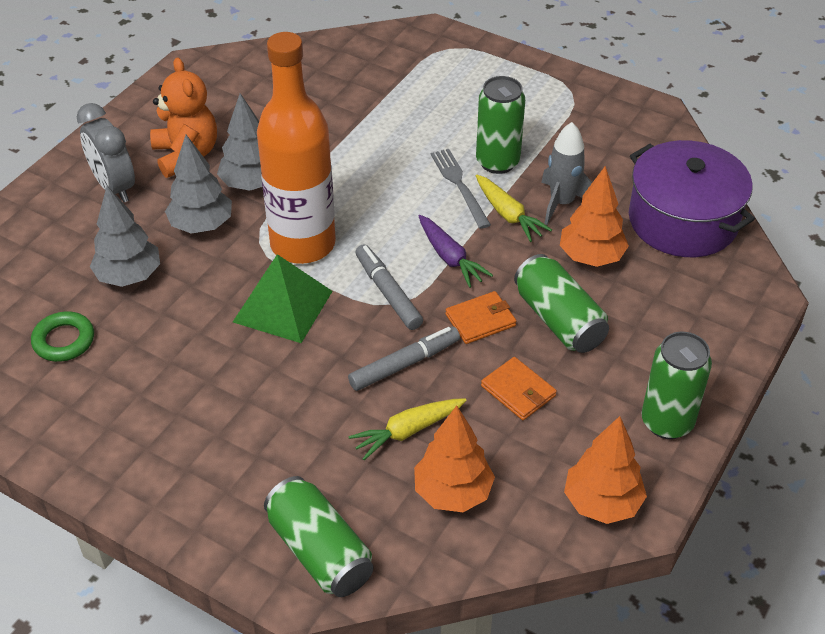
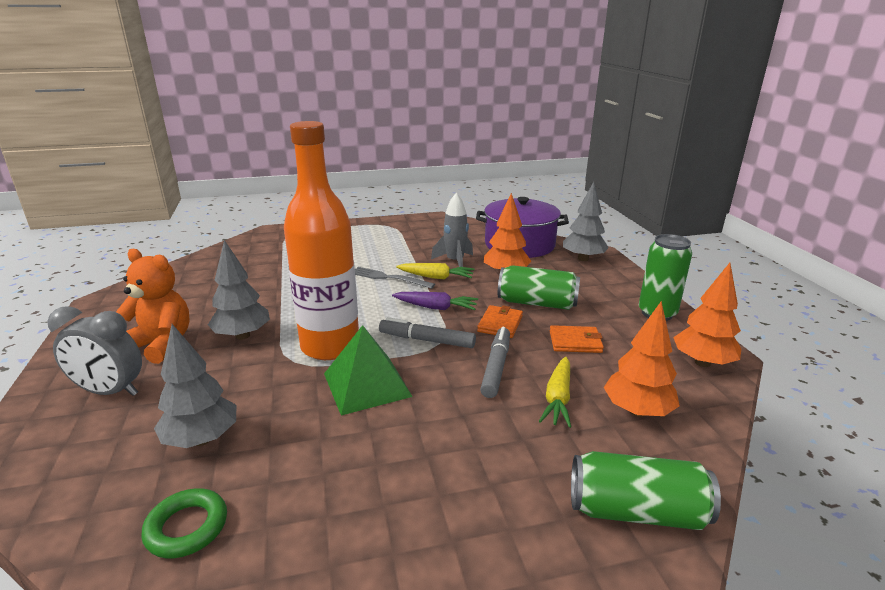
camera: 45 degrees left, 20 degrees down
(201, 225) = (231, 375): grey tree -> grey tree (583, 259)
(497, 162) = (394, 261): green can -> none

